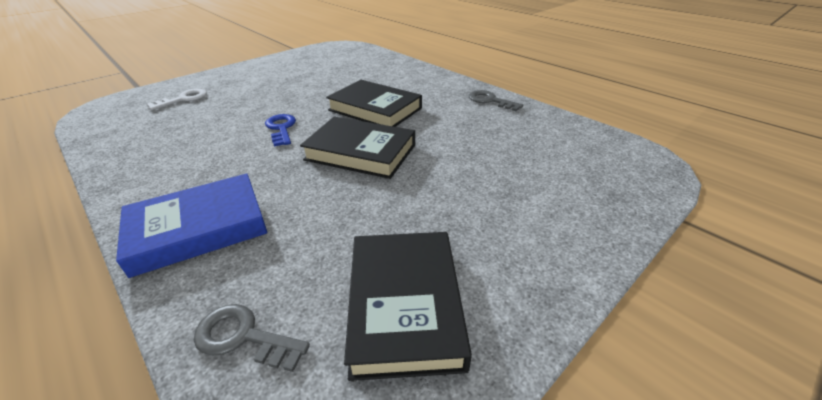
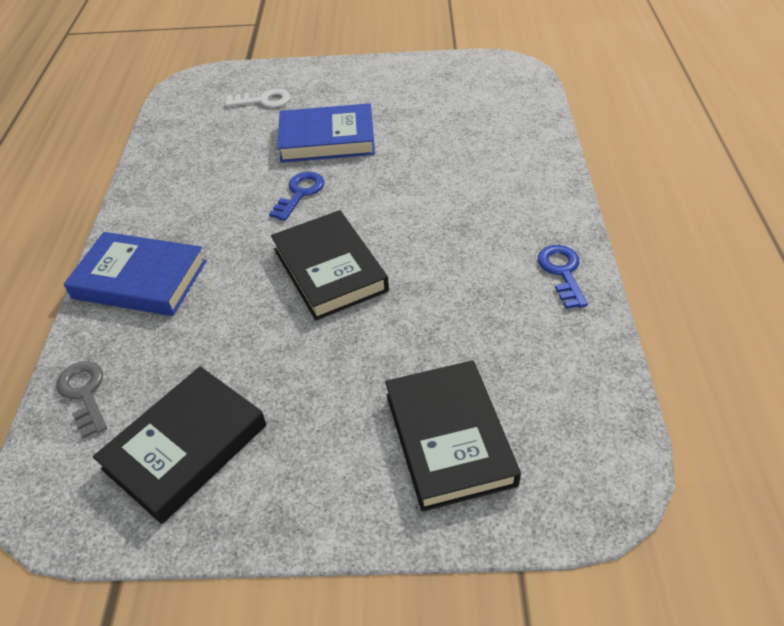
camera: 45 degrees right, 10 degrees up
(264, 100) = (327, 139): none -> blue book
(375, 109) = (414, 213): black book -> black book (449, 438)
(490, 101) = (562, 272): grey key -> blue key

